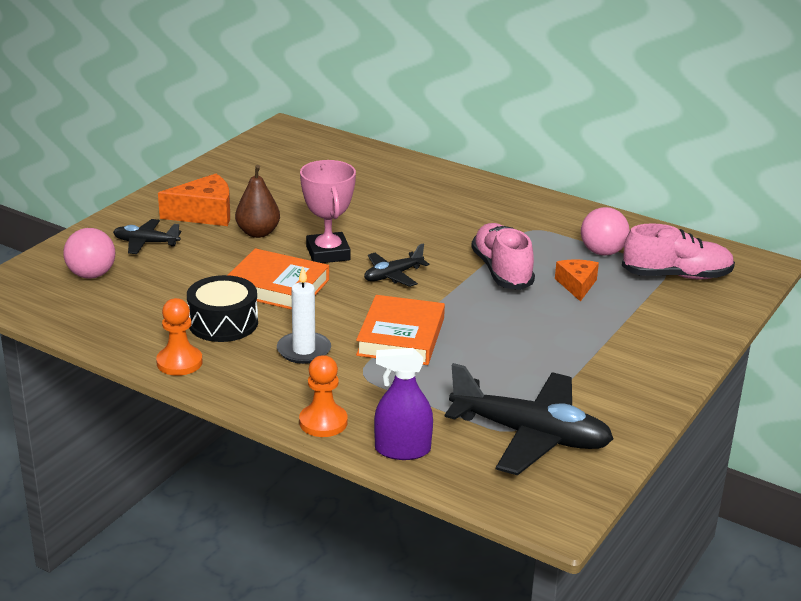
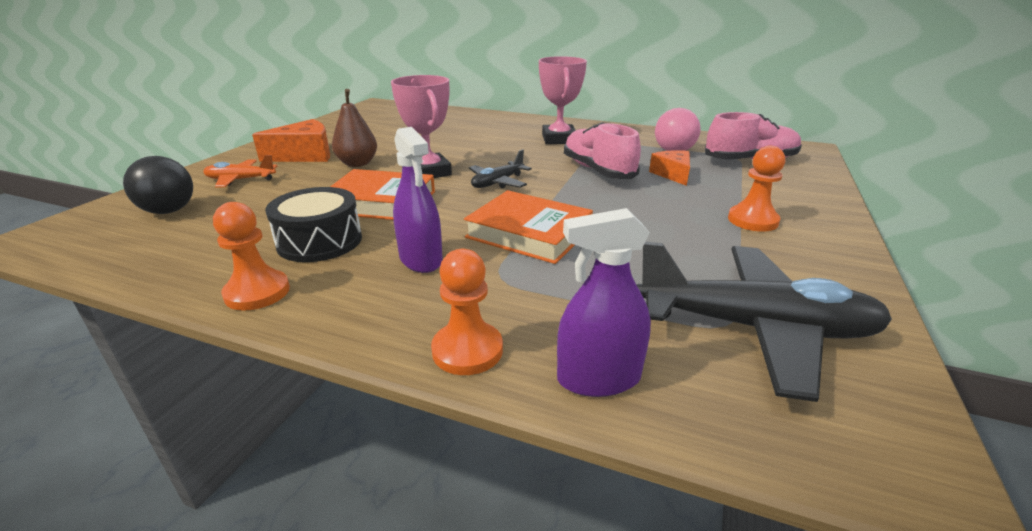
camera: 10 degrees left, 0 degrees up
(91, 275) = (169, 211): pink ball -> black ball
(146, 243) = (240, 180): black plane -> orange plane
(304, 350) = (421, 259): white candle -> purple spray bottle
(401, 337) = (529, 233): orange book -> orange book turned 60 degrees counterclockwise
(484, 218) = (559, 139): none -> pink trophy
(611, 348) = (752, 220): none -> orange pawn

